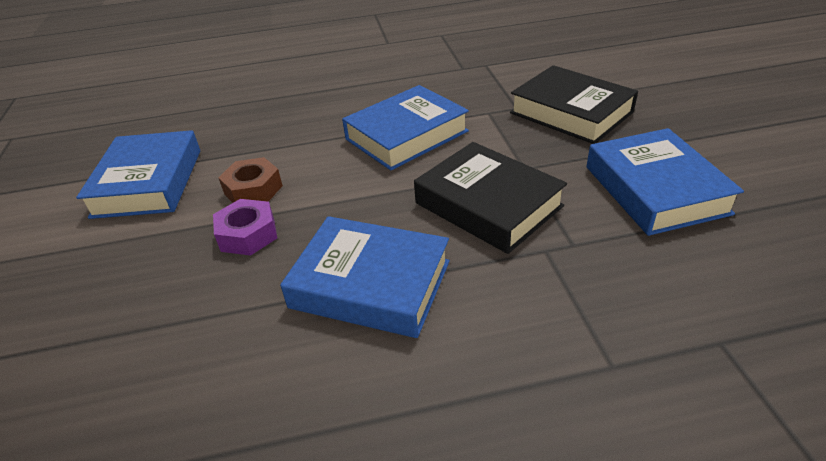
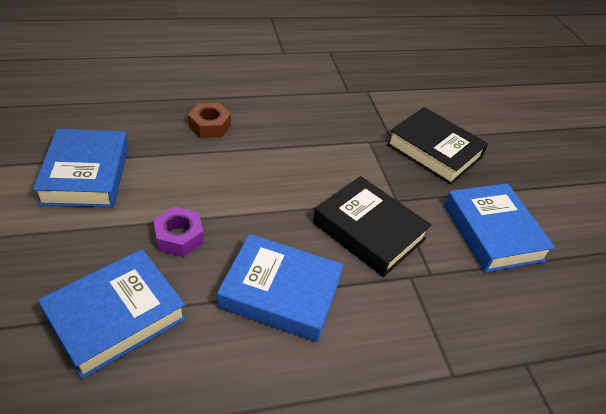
camera: 10 degrees left, 5 degrees up
(253, 190) = (179, 193): brown nut -> brown nut (210, 126)
(406, 135) = (303, 155): blue book -> blue book (115, 316)

